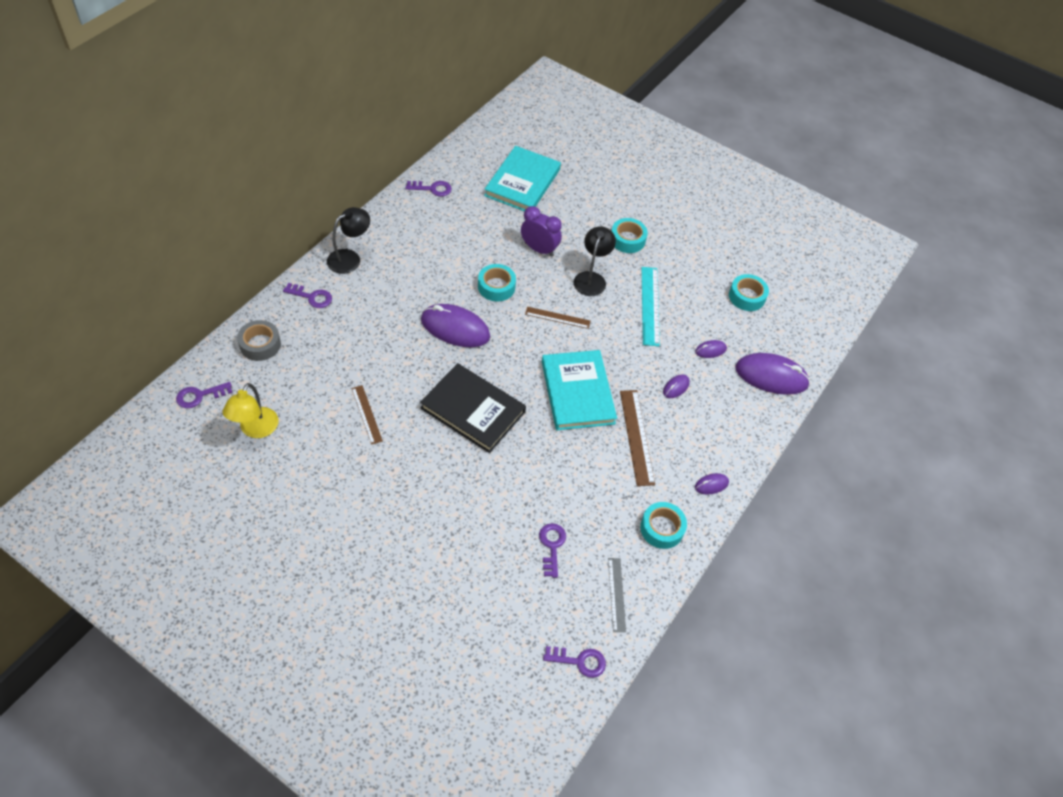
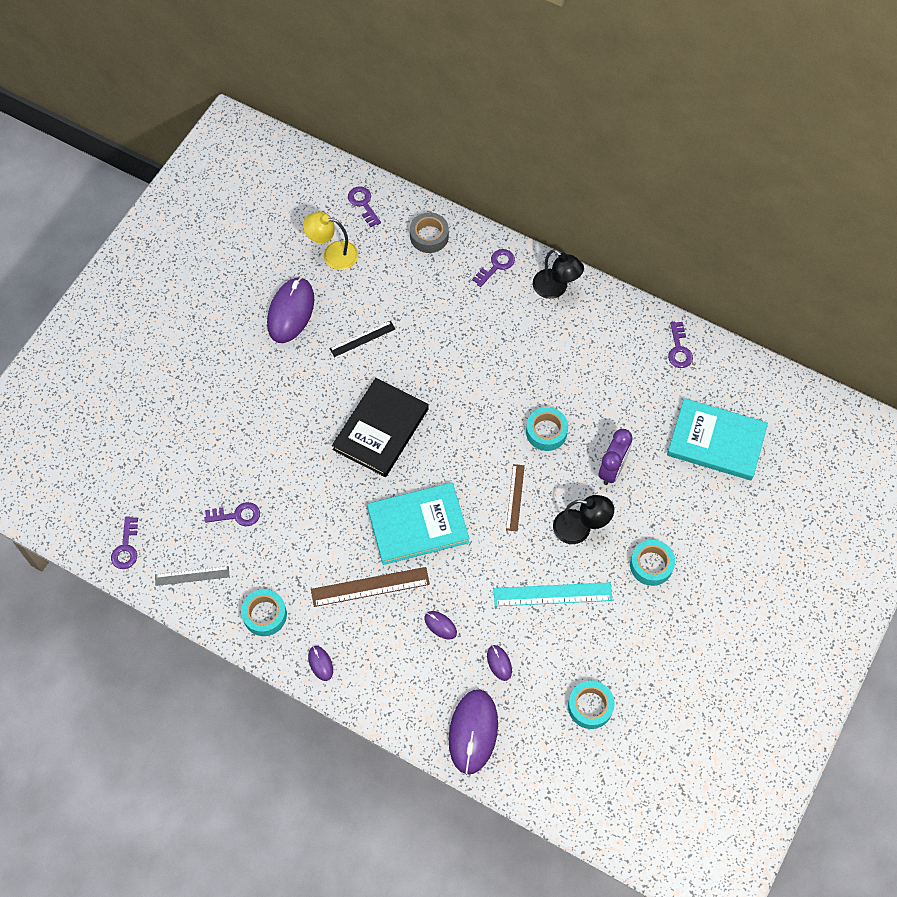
camera: 90 degrees right, 10 degrees up
(311, 297) = (496, 266): purple key -> purple key turned 150 degrees counterclockwise
(367, 414) = (362, 339): brown ruler -> black ruler
(455, 328) = (481, 400): purple mouse -> purple mouse (291, 312)

